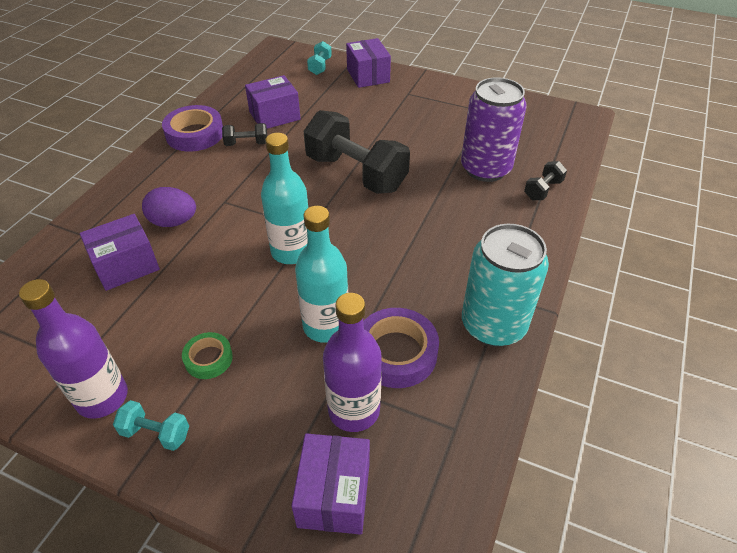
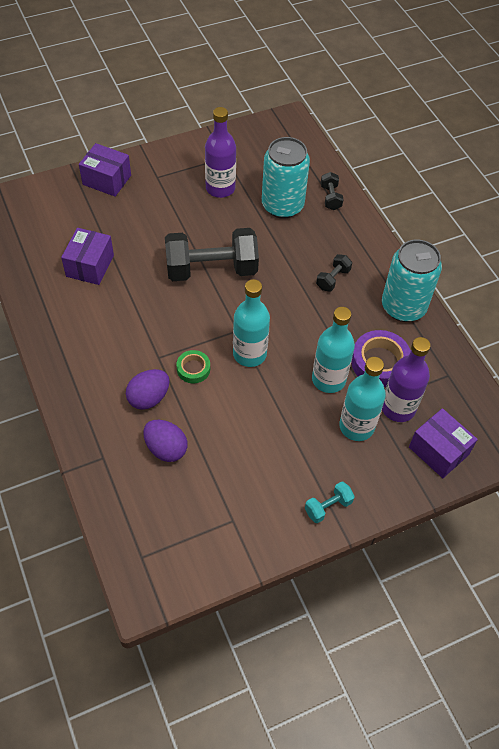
camera: 50 degrees left, 10 degrees up
(102, 397) = (275, 520): purple bottle -> purple bottle (220, 188)
(126, 265) = (166, 448): purple box -> purple egg
(195, 134) = (54, 326): purple tape -> none
(208, 359) = (297, 451): green tape -> green tape (193, 369)
(246, 144) = (105, 304): black dumbbell -> black dumbbell (333, 279)
(289, 388) = (356, 426): none -> turquoise bottle
(320, 66) = (57, 196): turquoise dumbbell -> none
(485, 169) = (282, 206): purple can -> turquoise can

